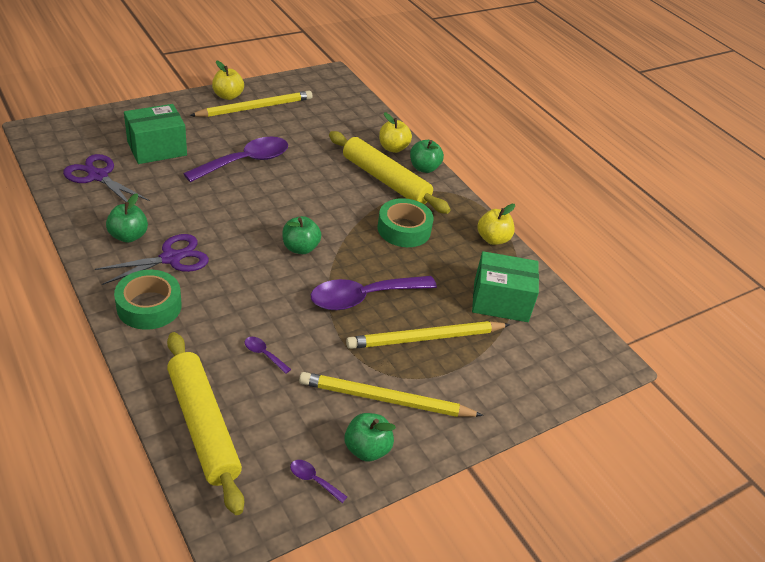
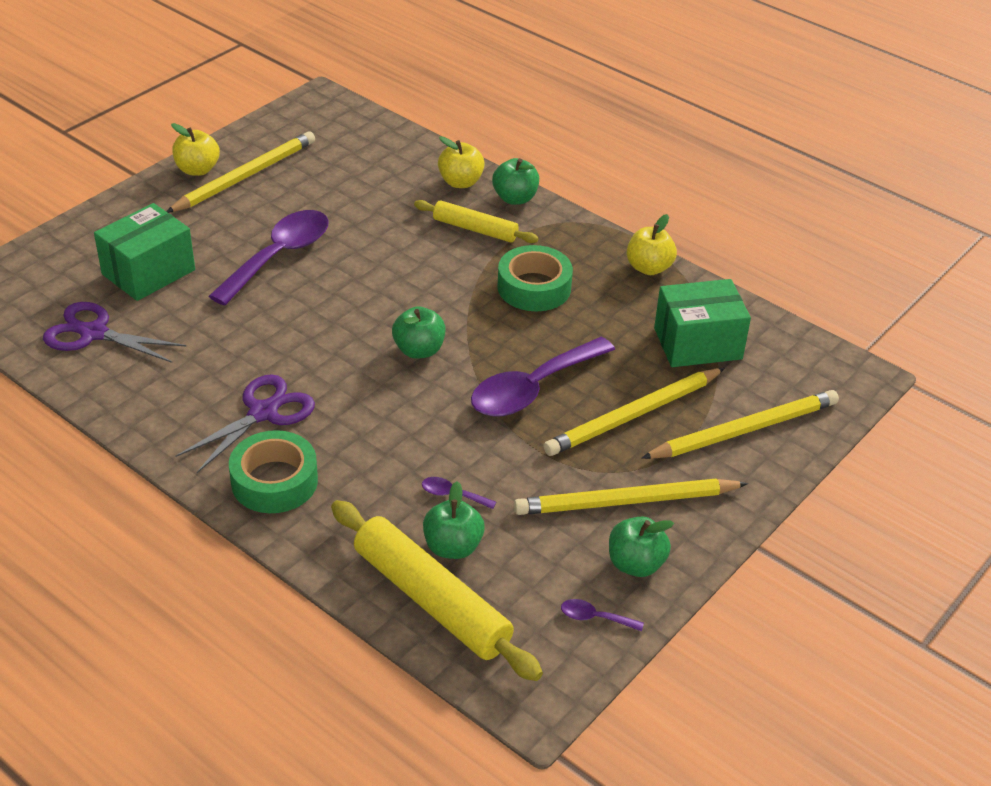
camera: 15 degrees left, 0 degrees up
(128, 236) = (189, 401): green apple -> green apple (453, 547)
(385, 180) = (475, 229): yellow rolling pin -> yellow rolling pin, size x0.59
(503, 374) = (744, 430): none -> yellow pencil

